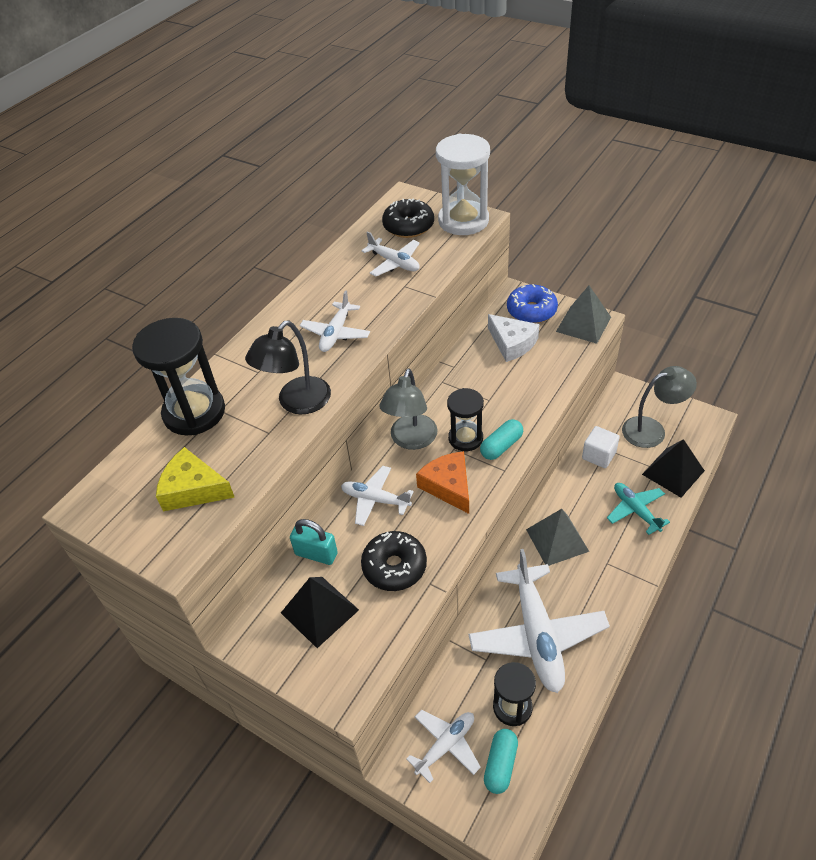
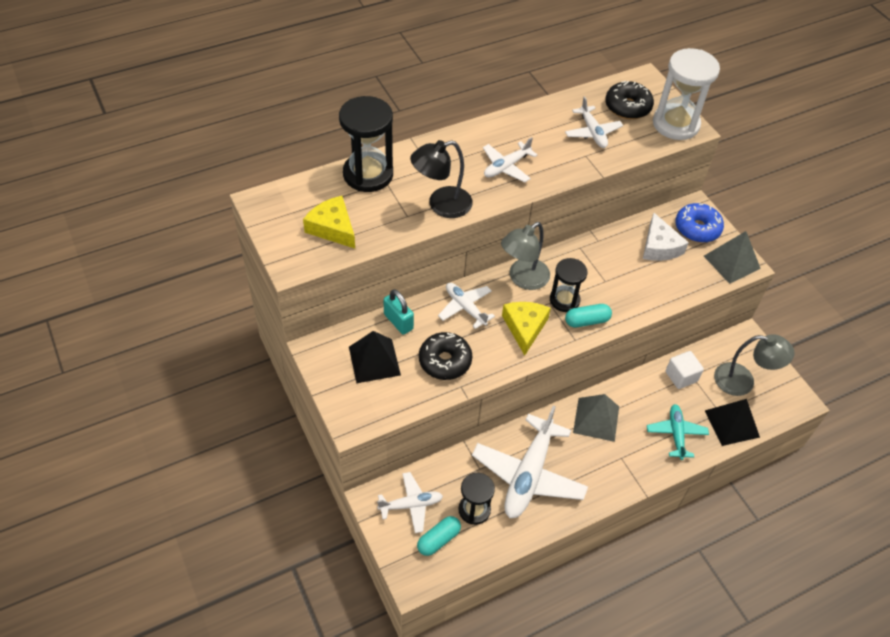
camera: 25 degrees right, 5 degrees up
(448, 486) = (524, 327): orange cheese -> yellow cheese

